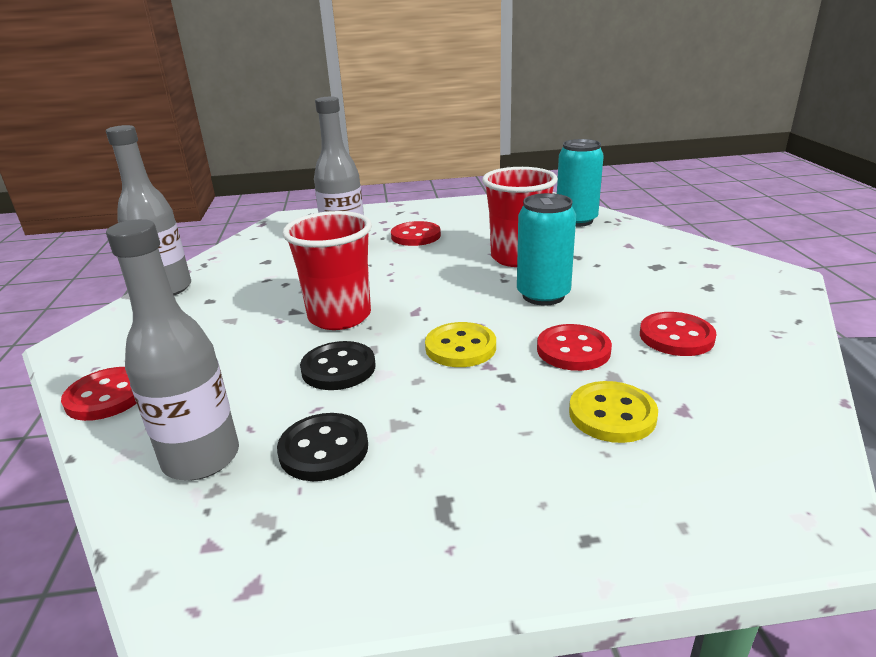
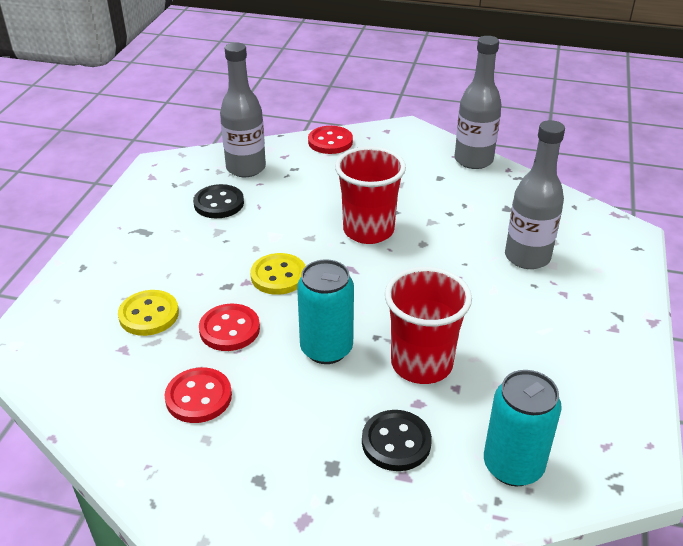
camera: 110 degrees right, 10 degrees up
(338, 368) = (295, 219): black button -> black button (396, 442)
(416, 236) = (526, 308): red button -> none

